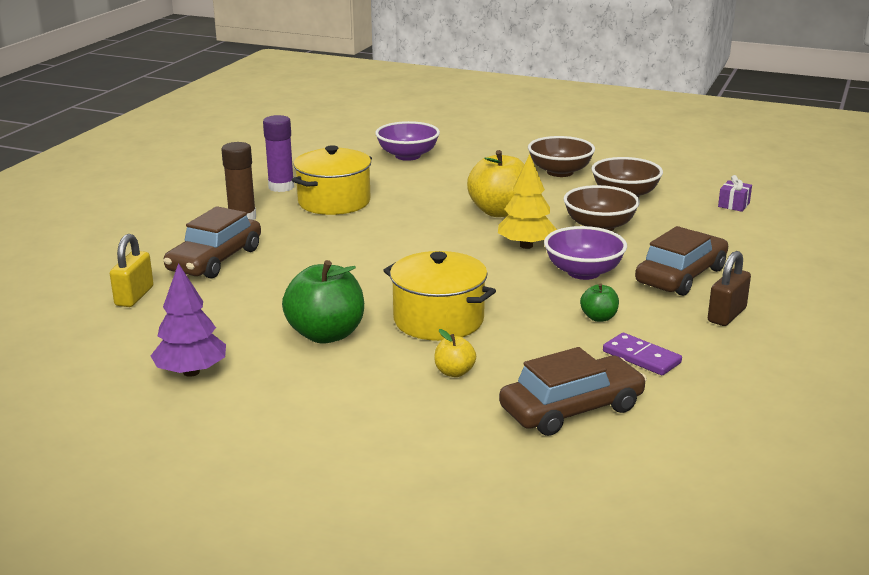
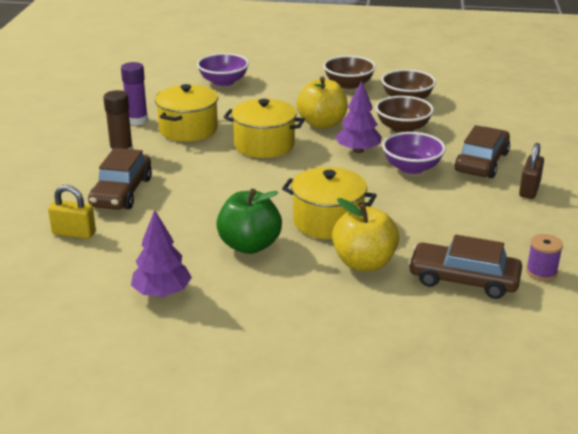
camera: 15 degrees left, 5 degrees up
(134, 296) = (74, 233): yellow padlock -> yellow padlock turned 75 degrees counterclockwise
(413, 227) = (264, 145): none -> yellow pot
(454, 372) = (364, 263): yellow apple -> yellow apple, size x2.05
(526, 246) = (358, 150): yellow tree -> purple tree
(572, 409) = (463, 280): brown car -> brown car turned 120 degrees counterclockwise
(599, 318) = (442, 204): green apple -> none
(641, 357) = (489, 231): purple domino -> none
(684, 414) = (541, 272): none -> purple spool
(734, 205) = (488, 99): purple gift -> none

